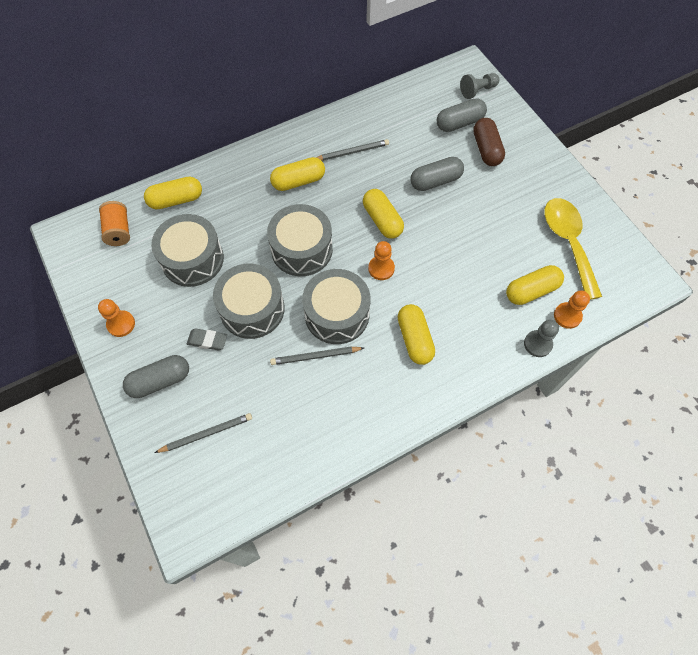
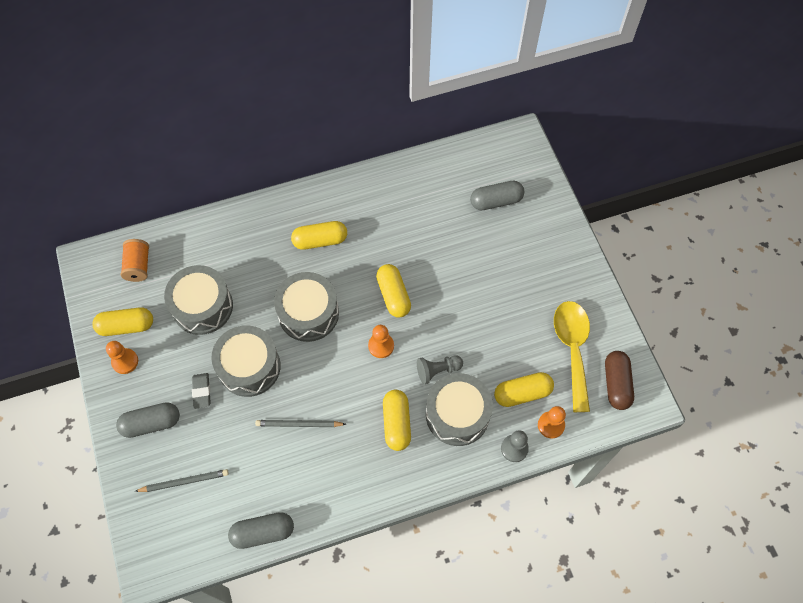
camera: 10 degrees right, 0 degrees up
(176, 200) = (198, 242): yellow capsule -> yellow capsule (126, 326)
(207, 341) = (202, 391): grey eraser -> grey eraser turned 60 degrees clockwise
(337, 314) = (328, 385): grey drum -> grey drum (457, 414)
(352, 152) = (379, 217): grey pencil -> none
(435, 181) = (456, 261): grey capsule -> grey capsule (263, 532)
(477, 90) = (524, 167): grey pawn -> grey pawn (437, 370)
(486, 149) = (516, 235): brown capsule -> brown capsule (616, 384)

